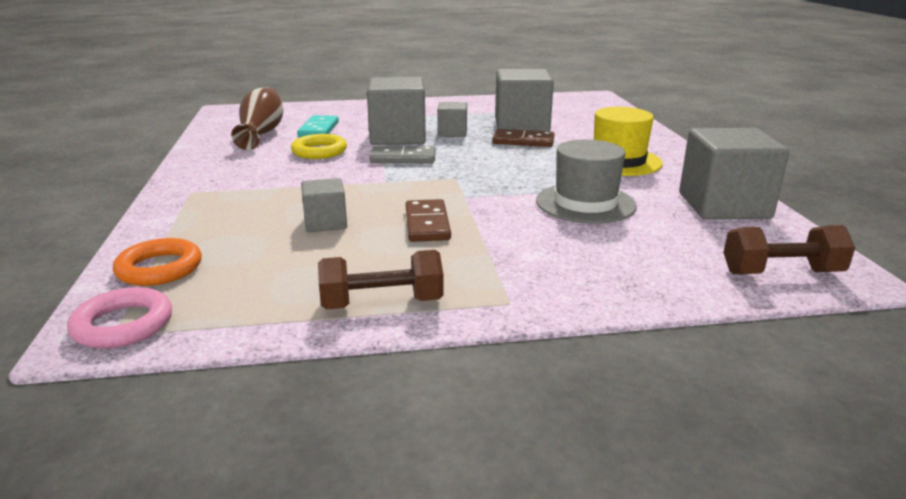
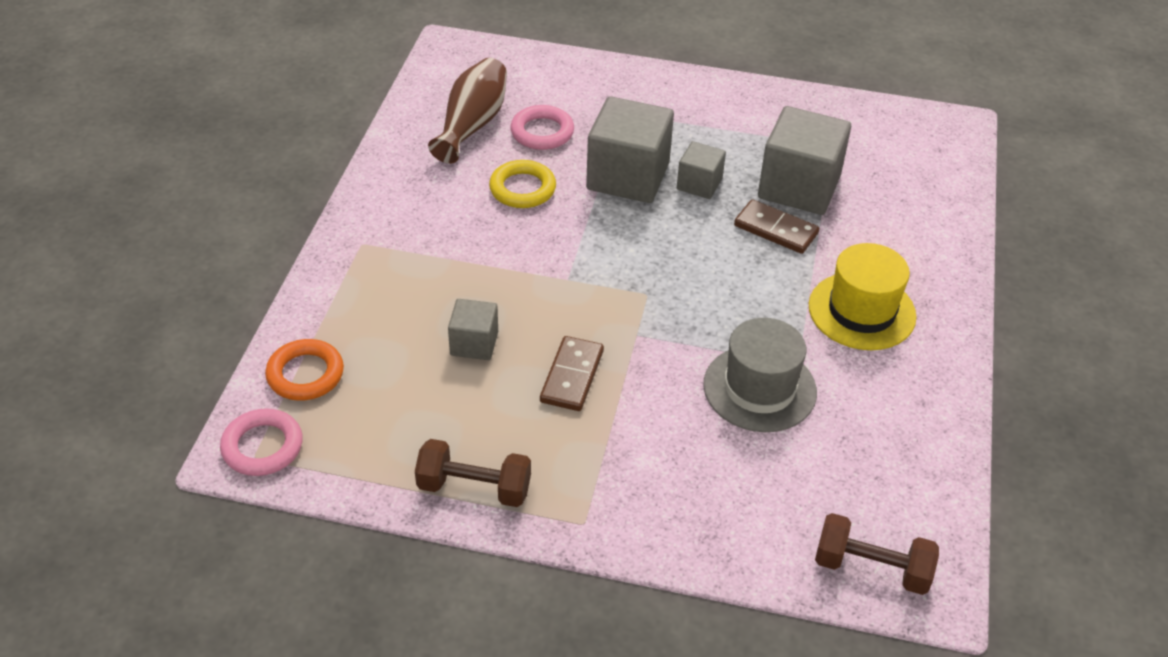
camera: 20 degrees right, 20 degrees up
(319, 129) = (542, 132): turquoise domino -> pink ring
(403, 158) = (610, 232): grey domino -> none
(723, 206) = (912, 440): grey cube -> none

